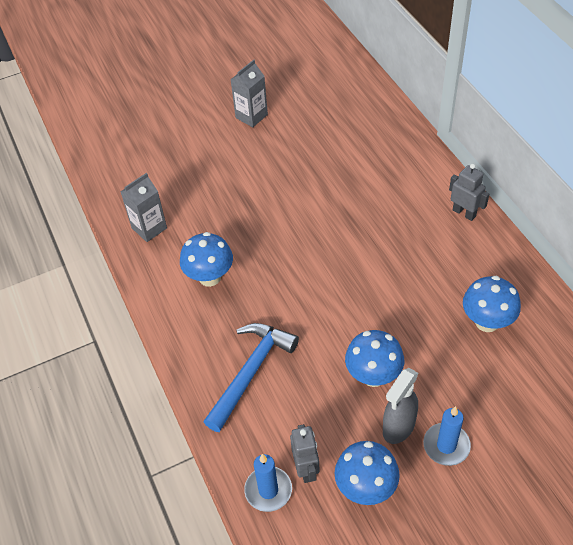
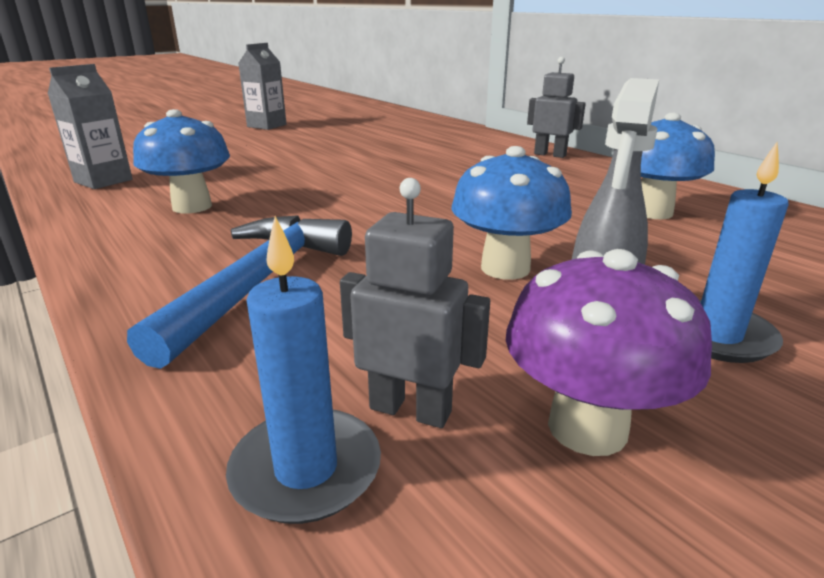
camera: 15 degrees left, 25 degrees down
(306, 469) = (410, 410): grey robot -> grey robot turned 45 degrees counterclockwise
(366, 488) = (587, 427): blue mushroom -> purple mushroom

